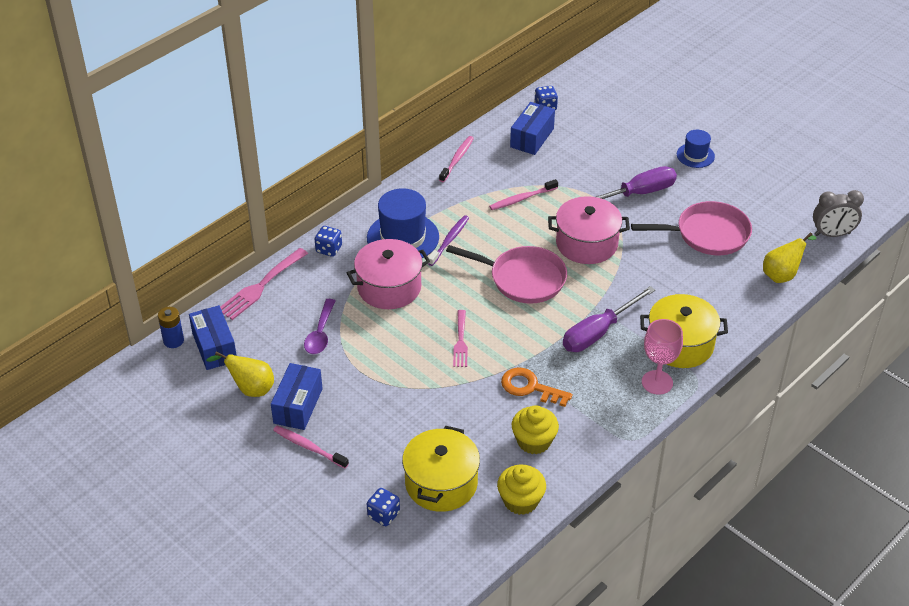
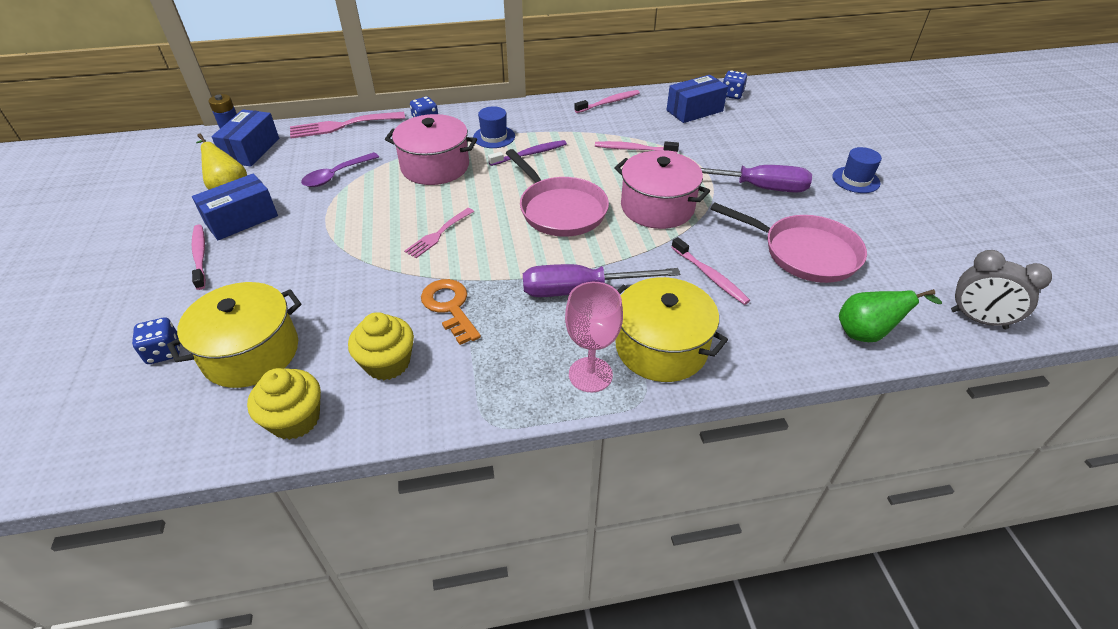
camera: 35 degrees right, 0 degrees up
(403, 237) = (494, 137): blue hat -> blue hat, size x0.56
(666, 281) = (710, 276): none -> pink toothbrush
(782, 275) = (867, 333): yellow pear -> green pear

